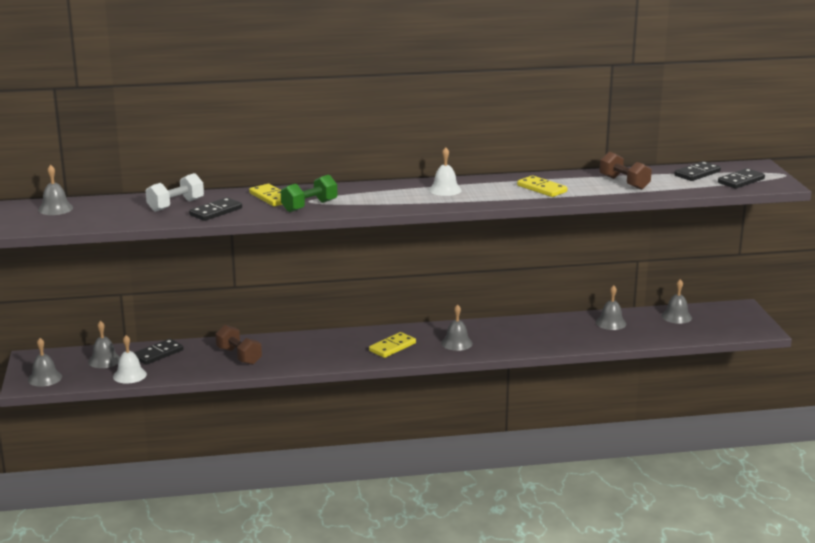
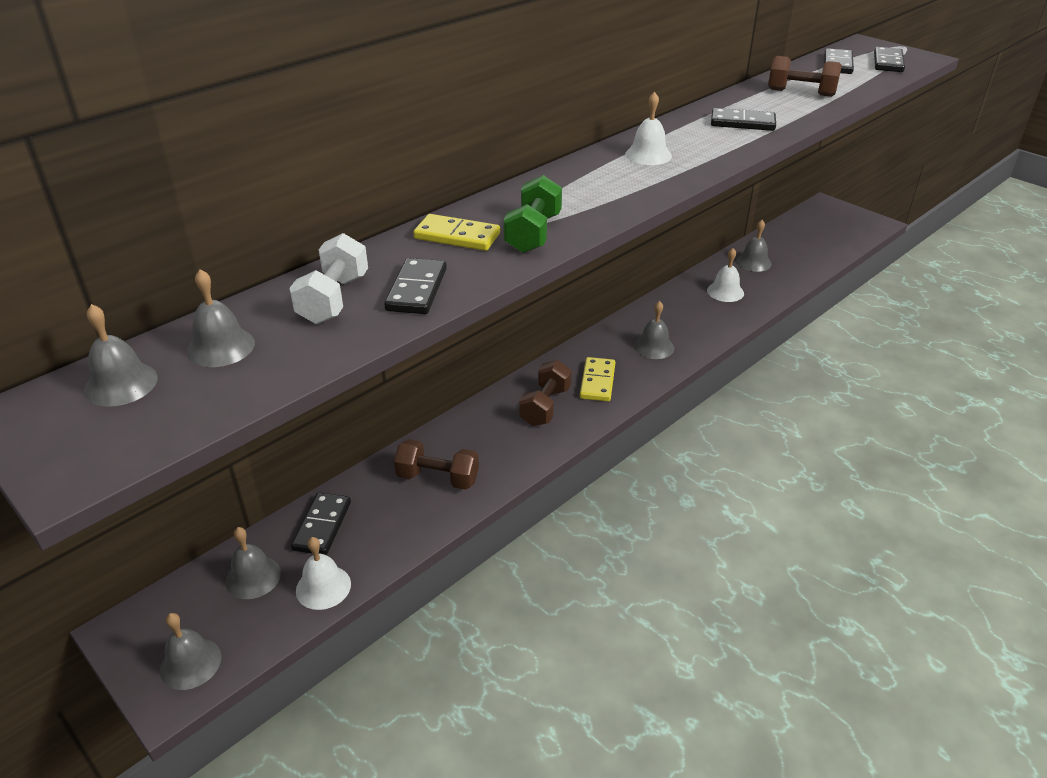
camera: 35 degrees left, 15 degrees up
(343, 347) = (545, 406): none -> brown dumbbell
(541, 189) = (742, 123): yellow domino -> black domino
(558, 332) = (725, 292): none -> white bell
(676, 316) = (794, 234): grey bell -> grey bell (221, 347)

